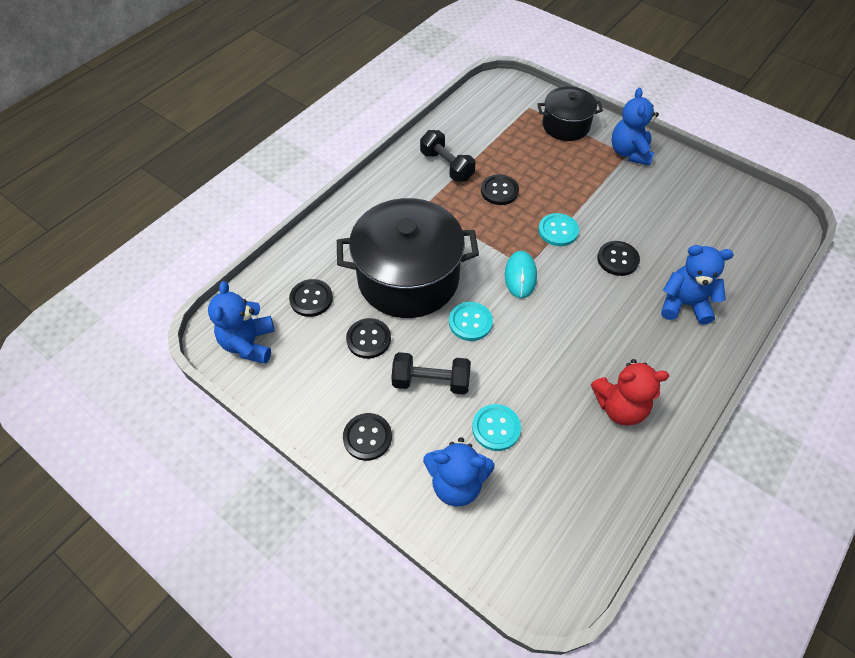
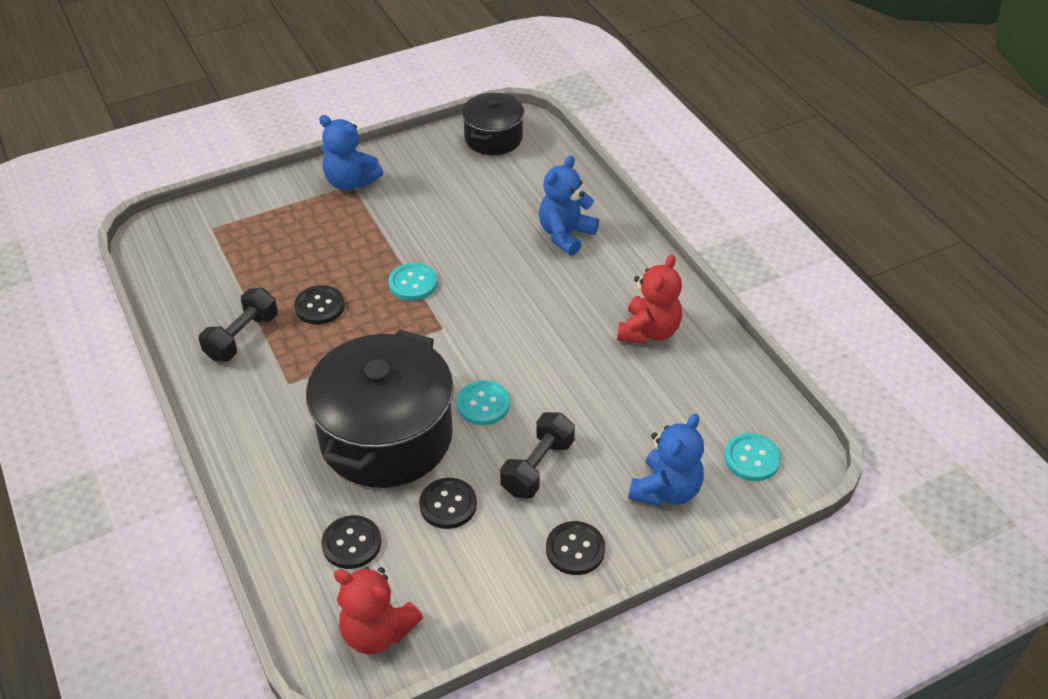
camera: 65 degrees left, 10 degrees down
(249, 344) = (377, 632): blue teddy bear -> red teddy bear
(446, 166) = (242, 337): black dumbbell -> black dumbbell turned 45 degrees counterclockwise
(496, 428) = (622, 434): turquoise button -> turquoise button (751, 458)
(520, 276) = (450, 338): turquoise mouse -> none
(565, 125) = (268, 211): black pot -> black pot (493, 138)
(617, 259) = (482, 255): black button -> none

